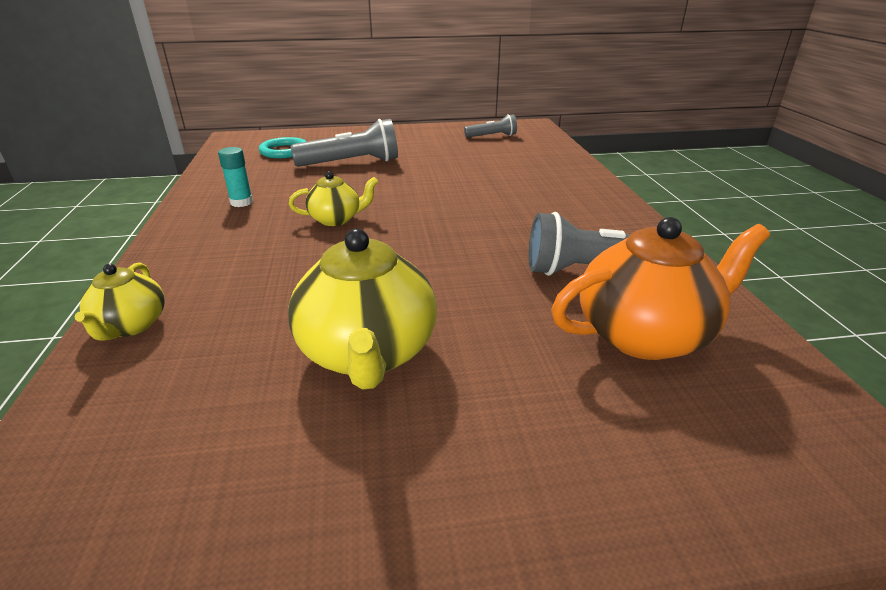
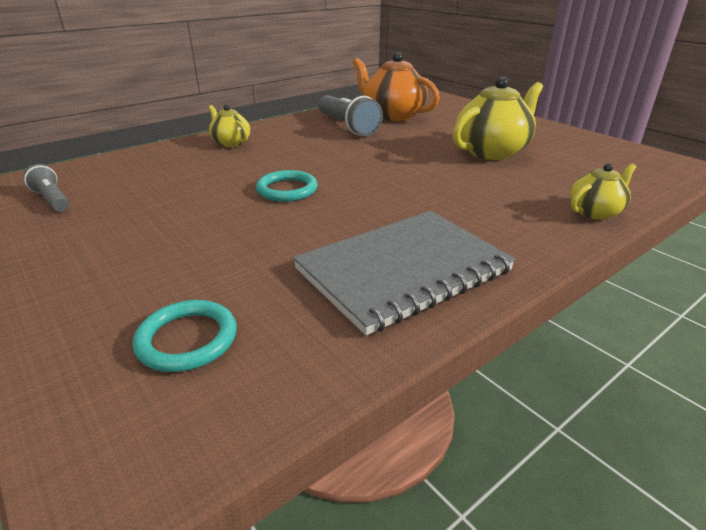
camera: 120 degrees left, 0 degrees up
(241, 202) = (403, 270): turquoise glue stick -> grey notebook
(336, 219) = (375, 206): yellow teapot -> yellow teapot (230, 143)
(351, 163) = (214, 253): grey flashlight -> none
(418, 195) = (287, 190): none -> turquoise ring

